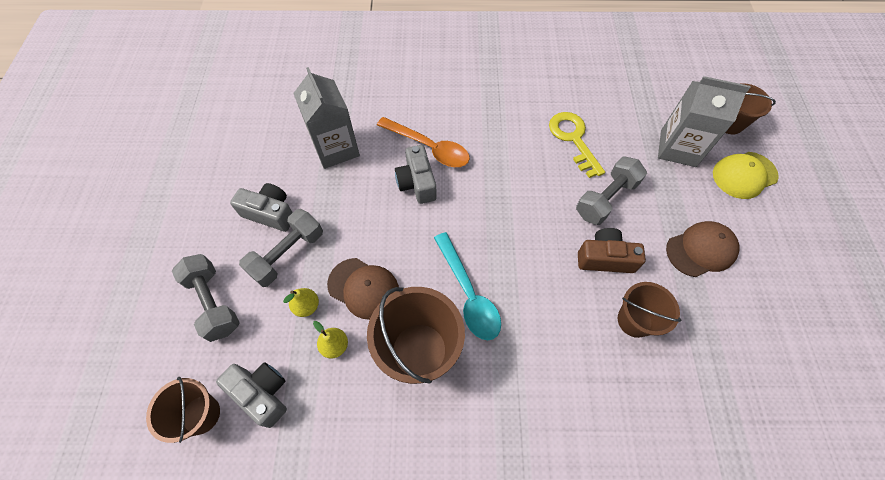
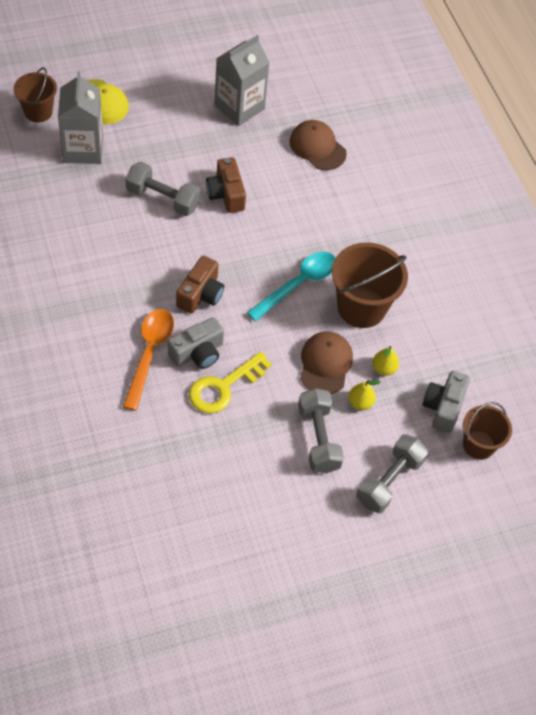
camera: 115 degrees left, 5 degrees down
(270, 213) = (281, 473): grey camera -> none
(287, 254) = (318, 438): grey dumbbell -> grey dumbbell turned 60 degrees clockwise
(336, 148) = (180, 442): grey carton -> grey carton (239, 107)
(481, 201) = (201, 294): none -> brown camera
(573, 139) = (98, 231): yellow key -> yellow key (223, 387)
(634, 320) = (275, 170): brown bucket -> none
(701, 250) = (193, 131): brown cap -> brown cap (317, 147)

